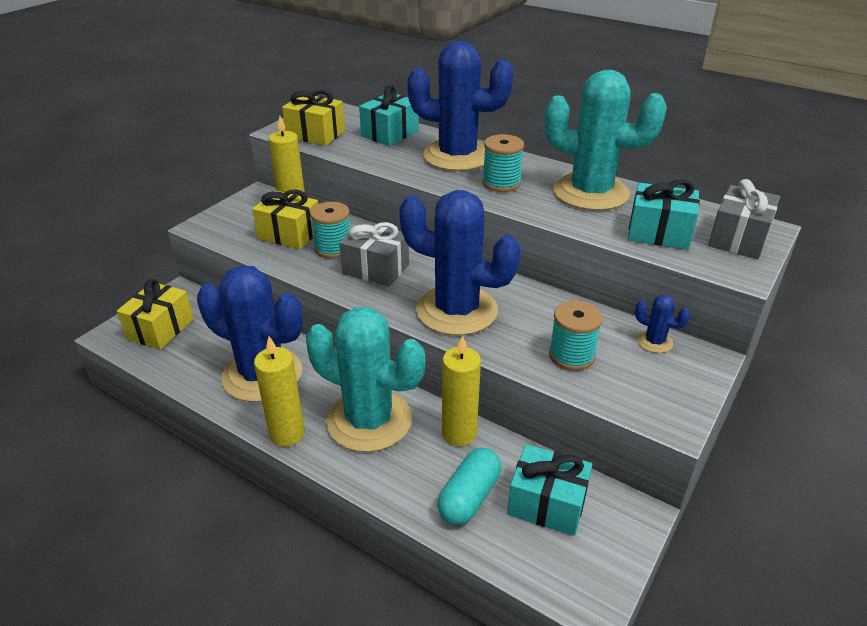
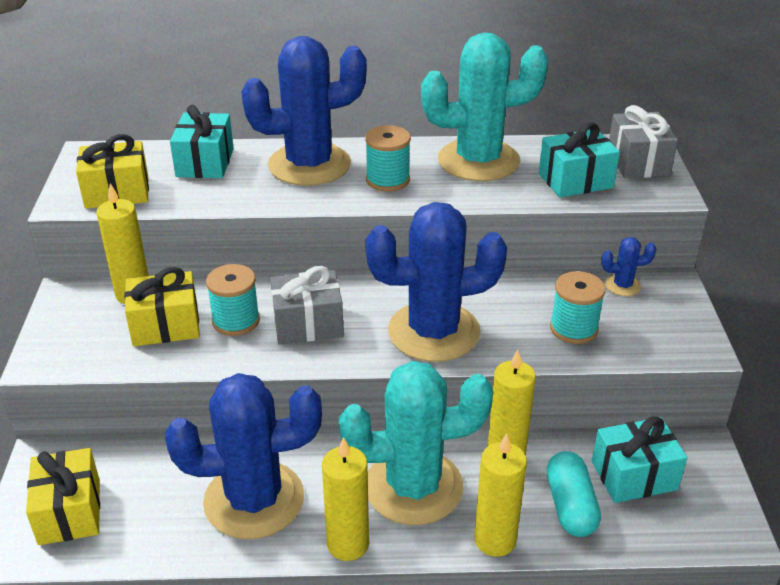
camera: 35 degrees left, 0 degrees up
(386, 488) = (495, 540): none -> yellow candle

